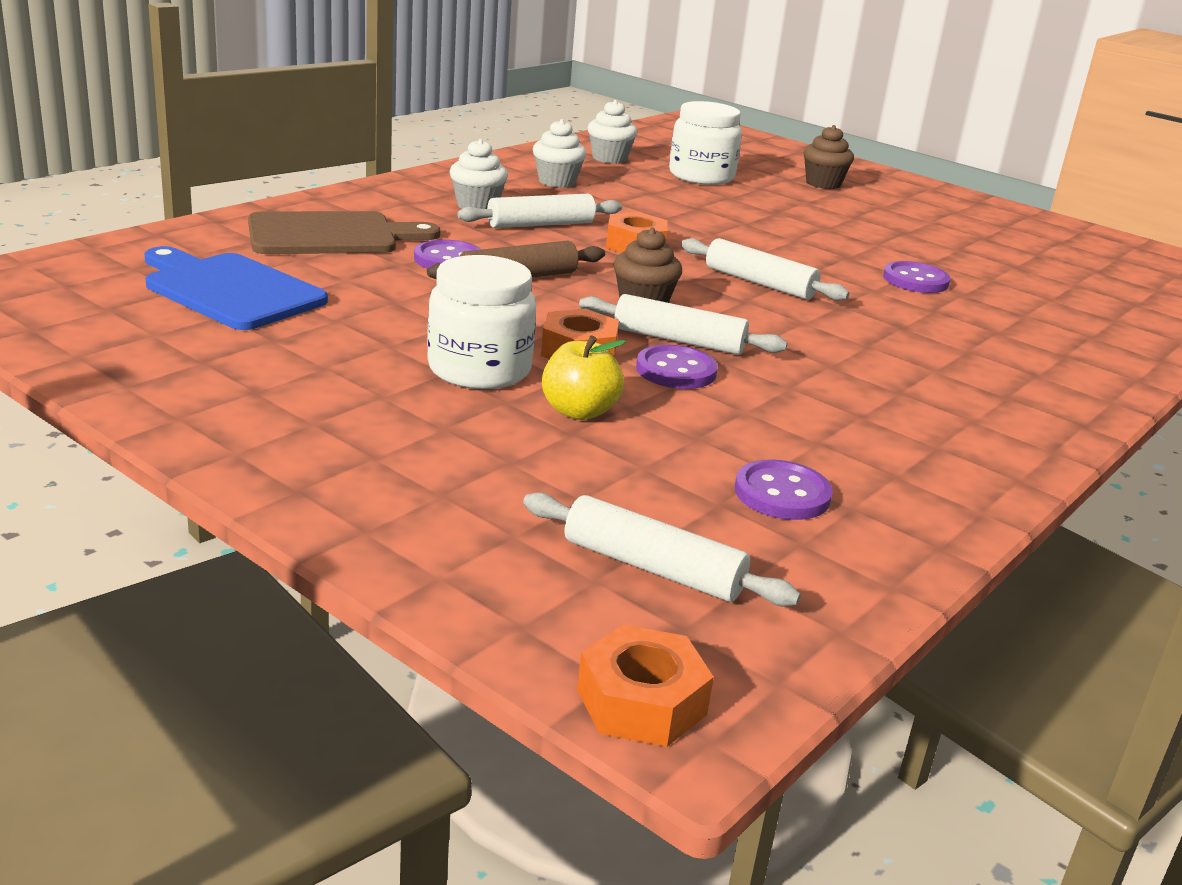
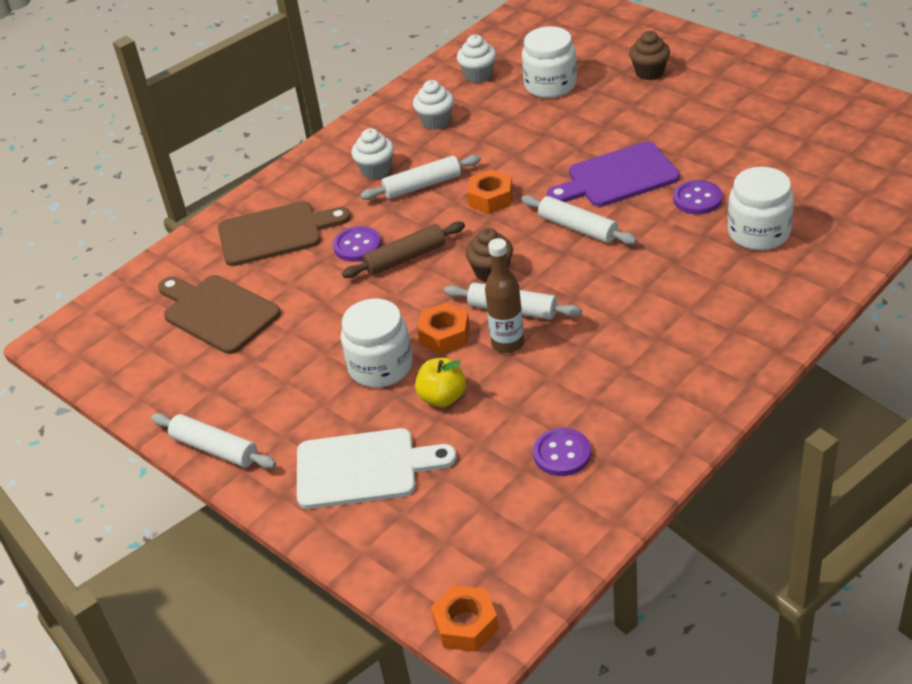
camera: 10 degrees right, 15 degrees up
(229, 290) = (217, 312): blue cutting board -> brown cutting board
(447, 473) = (364, 468): none -> white cutting board
(652, 568) = (478, 528): white rolling pin -> white rolling pin (215, 449)
(676, 370) = (508, 343): purple button -> brown bottle
(803, 251) = (617, 177): none -> purple cutting board
(1009, 317) = (759, 233): none -> white jar

